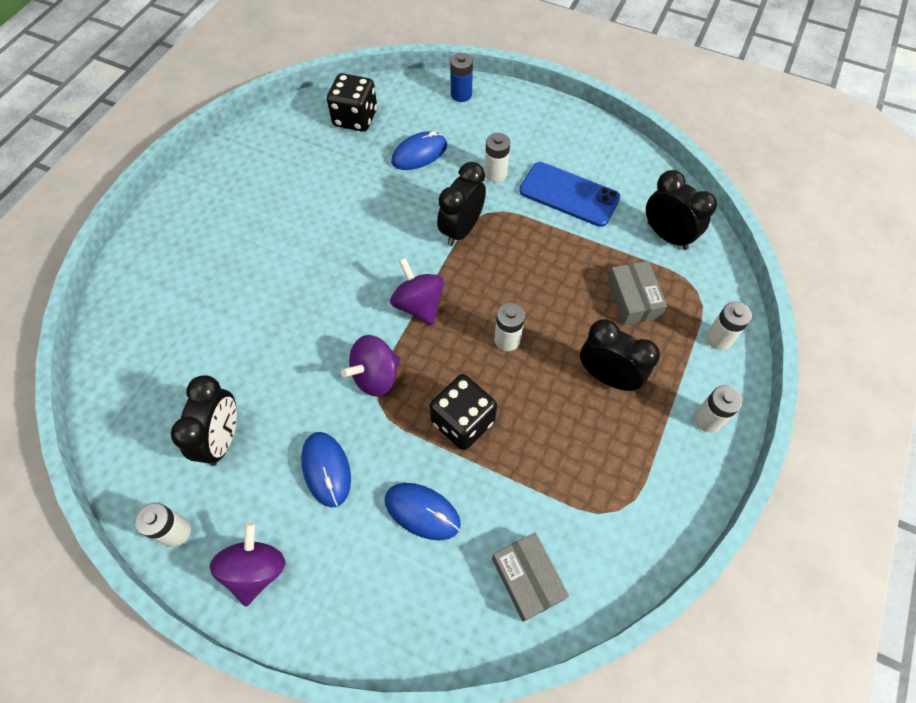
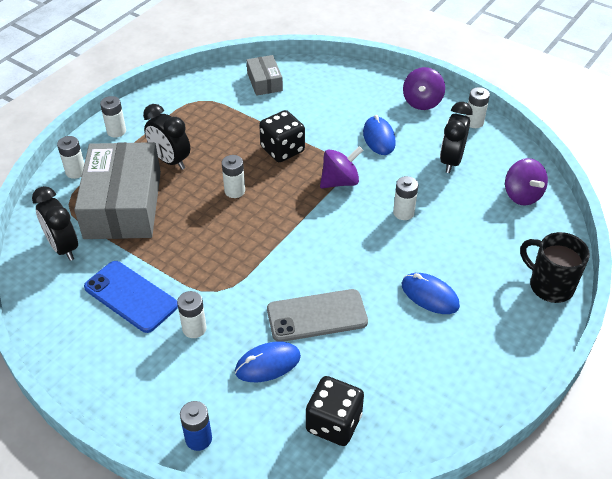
camera: 170 degrees left, 15 degrees down
(137, 266) = (549, 286): none -> black mug
(292, 339) = (403, 213): none -> white battery
(381, 201) = (317, 316): none -> grey phone
(418, 304) = (298, 223): purple spinning top -> purple spinning top (522, 195)
(422, 511) = (319, 113): blue mouse -> blue mouse (430, 295)
(461, 229) = (246, 278): black clock -> none
(633, 299) = (123, 204): grey box -> grey box, size x2.09

